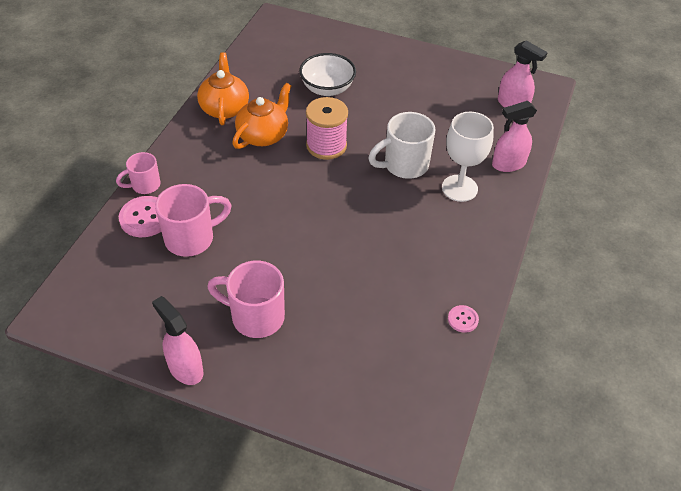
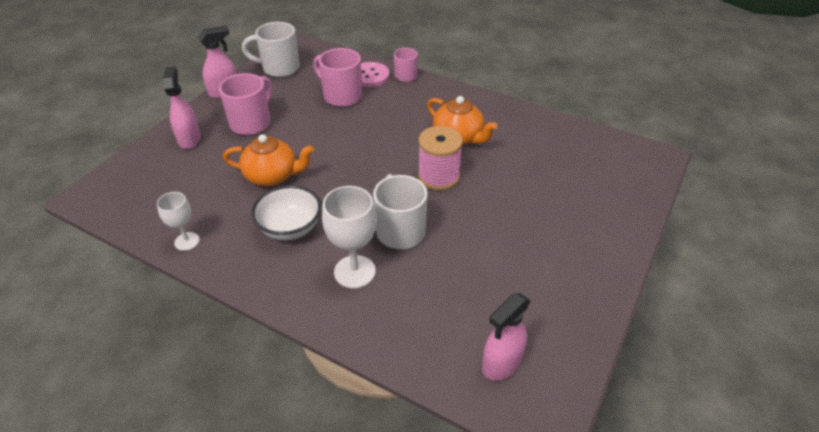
camera: 100 degrees right, 5 degrees down
(123, 318) = (279, 68): none -> white mug
(191, 238) = (341, 96): pink mug -> pink mug turned 150 degrees clockwise
(224, 108) = (499, 116): orange teapot -> orange teapot (272, 176)
(327, 89) = (531, 185): white bowl -> white bowl (290, 228)
(463, 319) = (187, 241): pink button -> white goblet
(508, 164) = (384, 328): pink spray bottle -> pink spray bottle (189, 139)

